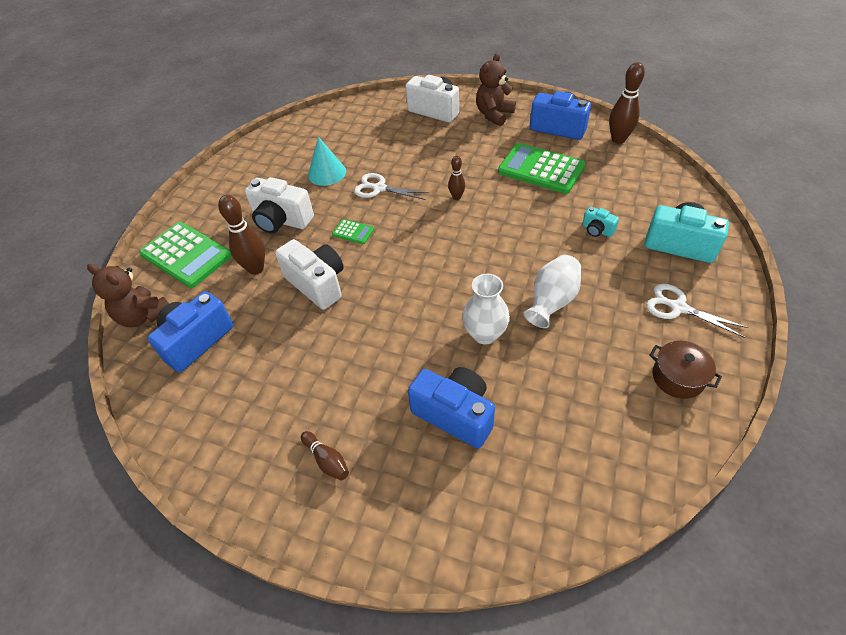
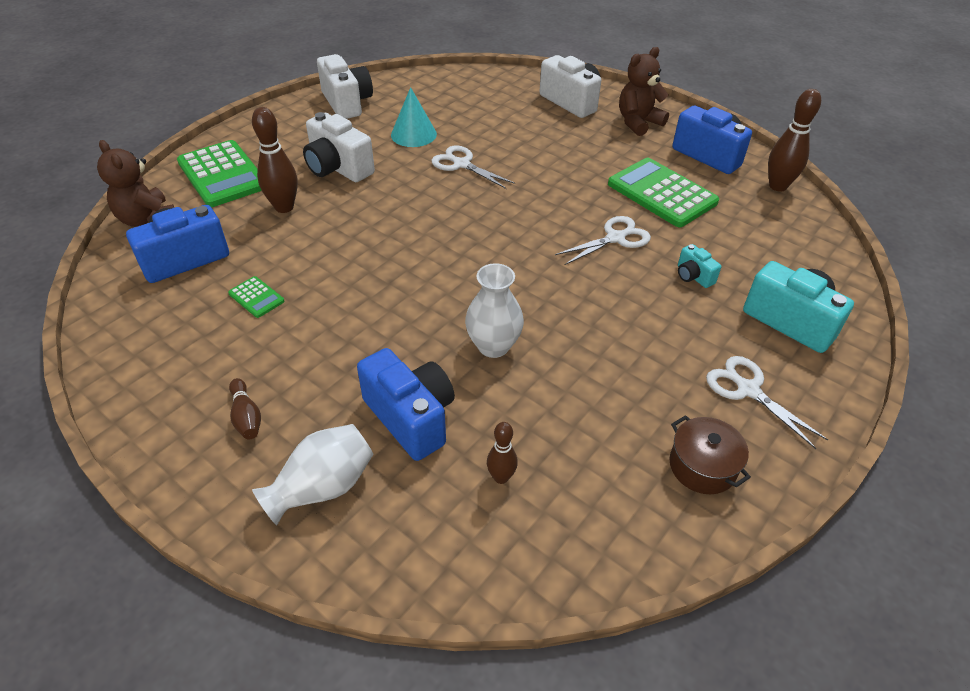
camera: 15 degrees right, 5 degrees down
(317, 284) = (339, 240): white camera -> white camera (347, 103)
(353, 232) = (407, 200): green calculator -> green calculator (256, 297)
(456, 197) = (544, 196): brown bowling pin -> brown bowling pin (501, 477)
(527, 216) = (615, 238): none -> white scissors
(551, 301) = (592, 336): white vase -> white vase (323, 487)

